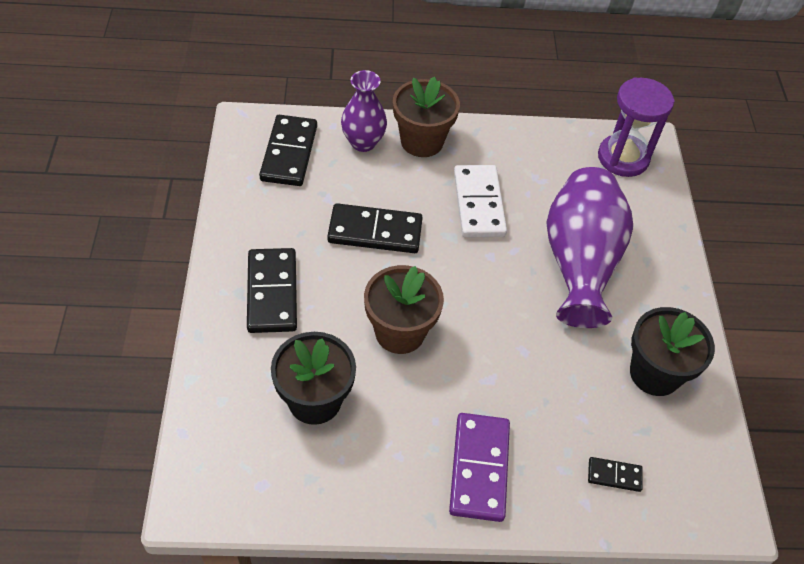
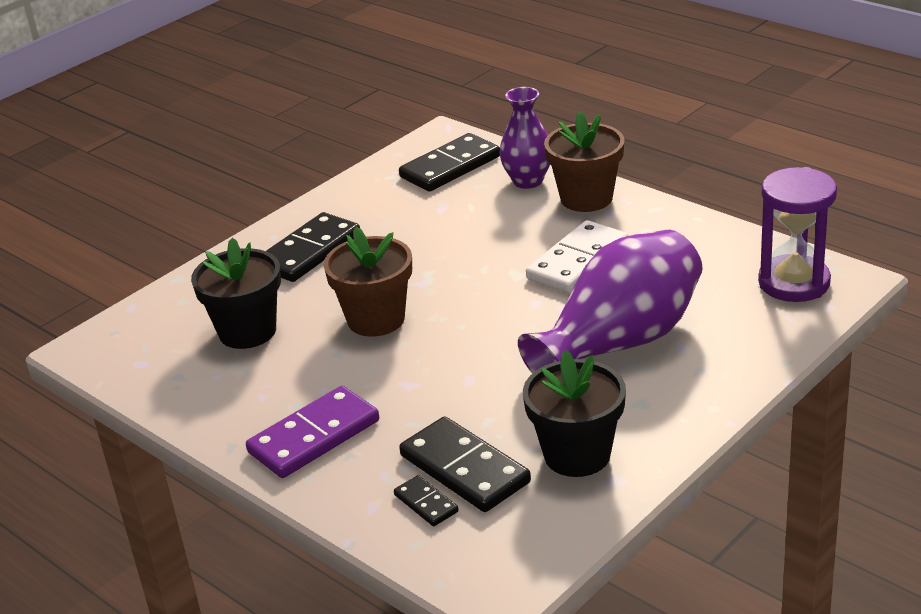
camera: 50 degrees right, 20 degrees down
(375, 232) = (450, 245): black domino -> black domino (464, 469)

